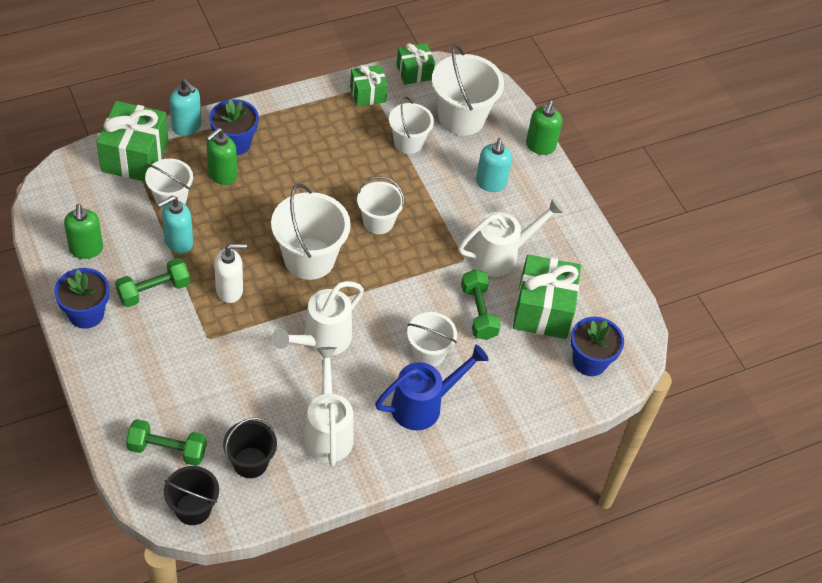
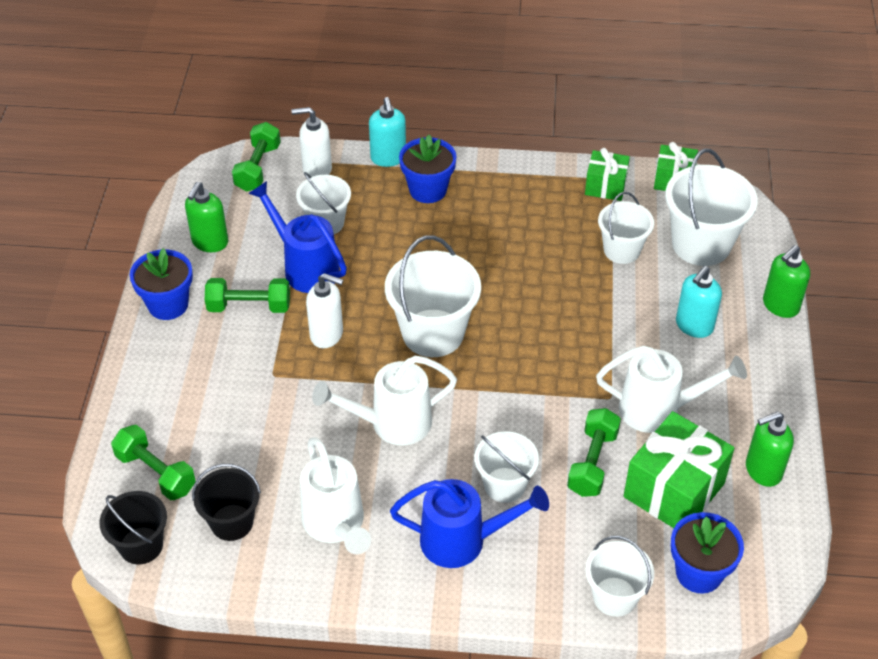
camera: 35 degrees right, 5 degrees down
(84, 171) = (258, 168): none -> green dumbbell
(135, 156) = (317, 170): green gift -> white soap dispenser
(178, 242) = (305, 267): turquoise soap dispenser -> blue watering can
(222, 175) = (394, 217): green soap dispenser -> green soap dispenser (762, 470)
(328, 432) = (336, 525): white watering can -> white watering can turned 135 degrees clockwise
(378, 222) = (534, 322): white bucket -> white bucket (614, 596)

